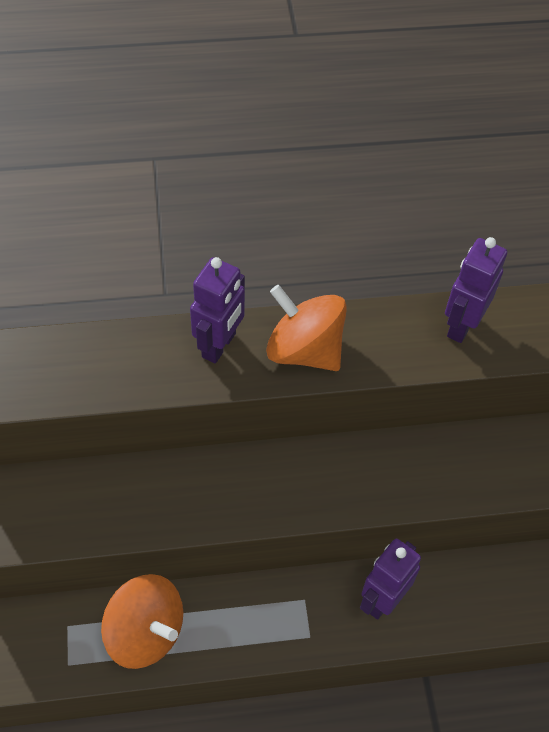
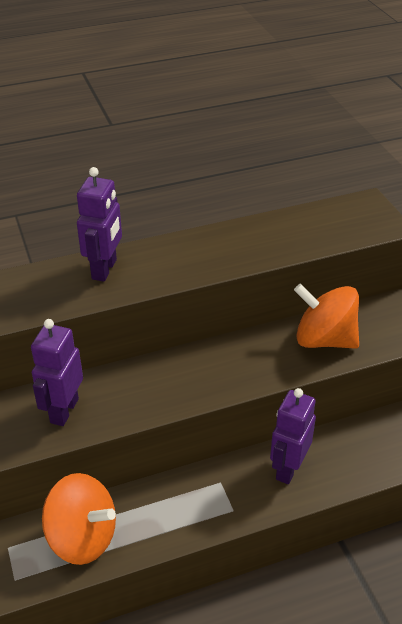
camera: 10 degrees left, 15 degrees down
(304, 350) = (177, 261): orange spinning top -> orange spinning top (324, 339)
(461, 325) = (298, 226): purple robot -> purple robot (64, 410)

